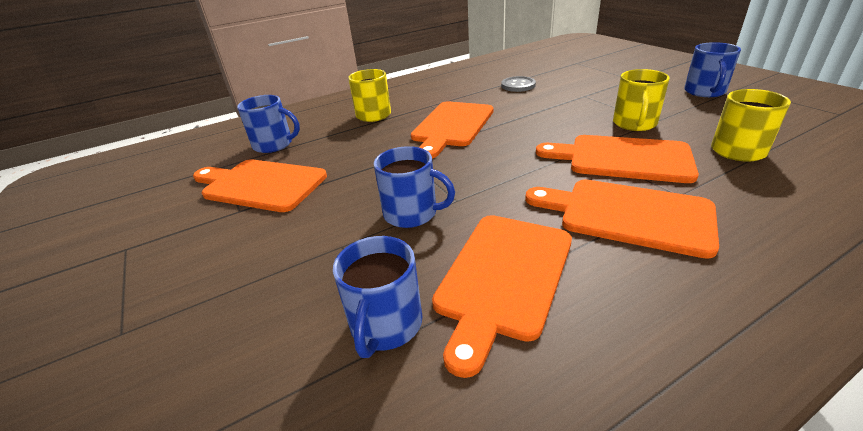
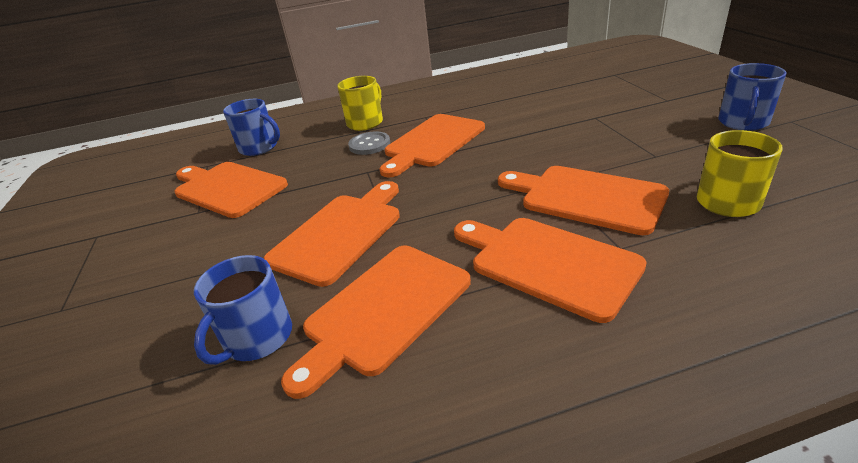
camera: 15 degrees right, 0 degrees up
(411, 213) = (340, 233): blue mug -> orange cutting board
(518, 85) = (530, 99): grey button -> grey button (369, 145)
(634, 123) = (629, 157): yellow mug -> none

